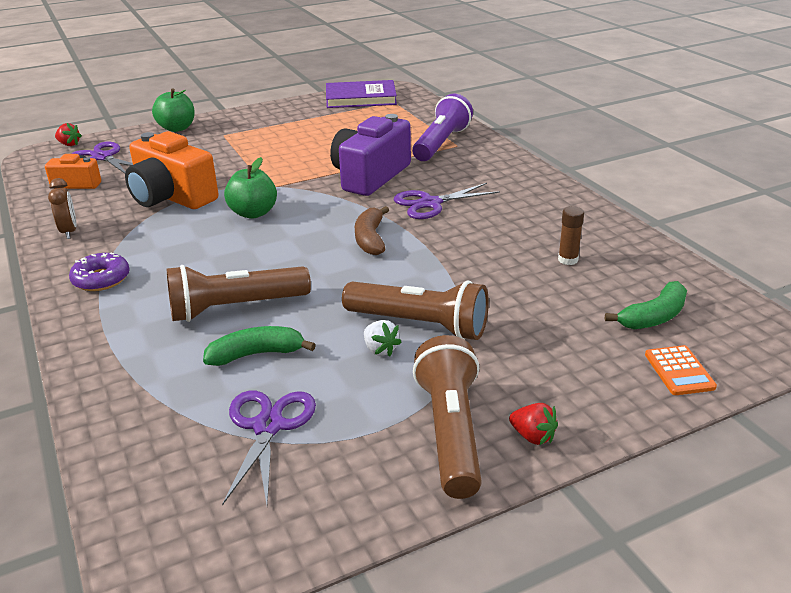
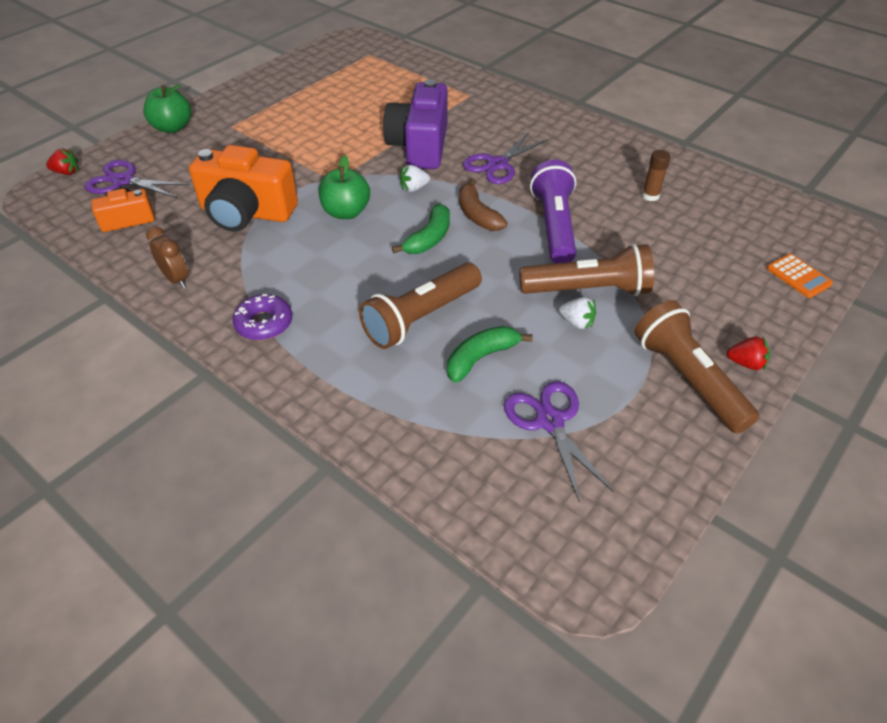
camera: 25 degrees left, 15 degrees up
(332, 207) = (414, 188): none -> white strawberry
(361, 98) = (333, 55): purple book -> none
(441, 143) = (453, 95): purple flashlight -> purple flashlight (554, 226)
(653, 317) = (749, 233): green banana -> green banana (429, 238)

